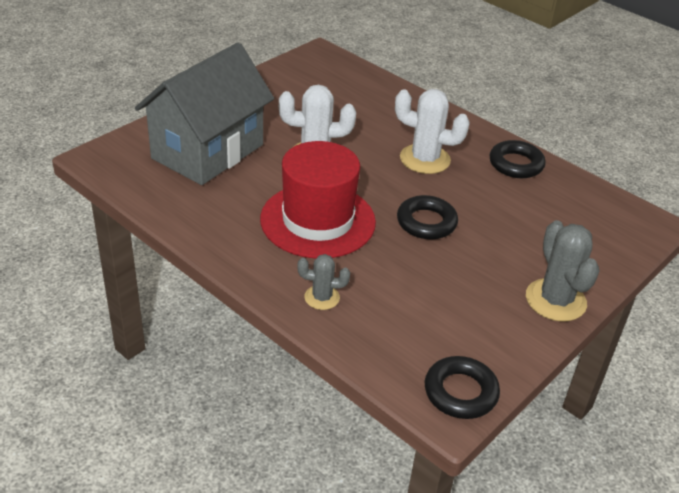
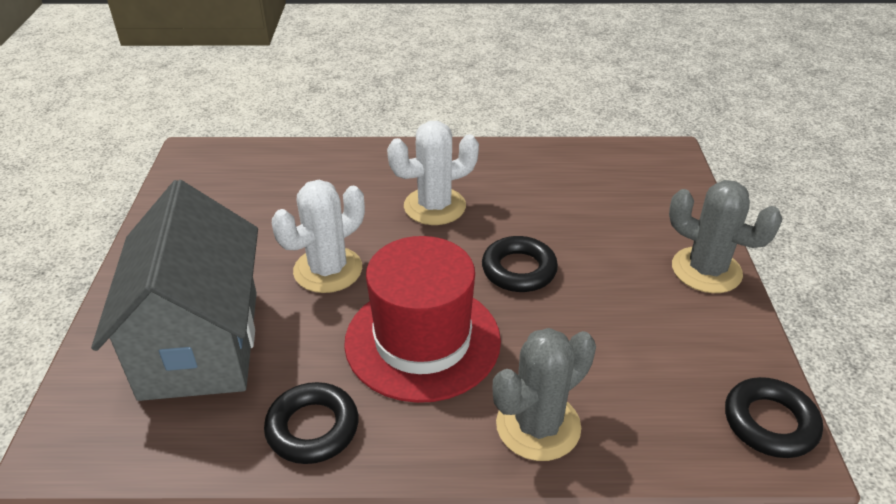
camera: 40 degrees left, 0 degrees up
(322, 297) = (538, 426): grey cactus -> grey cactus, size x1.75
(516, 164) = (512, 163): black ring -> black ring (312, 428)

